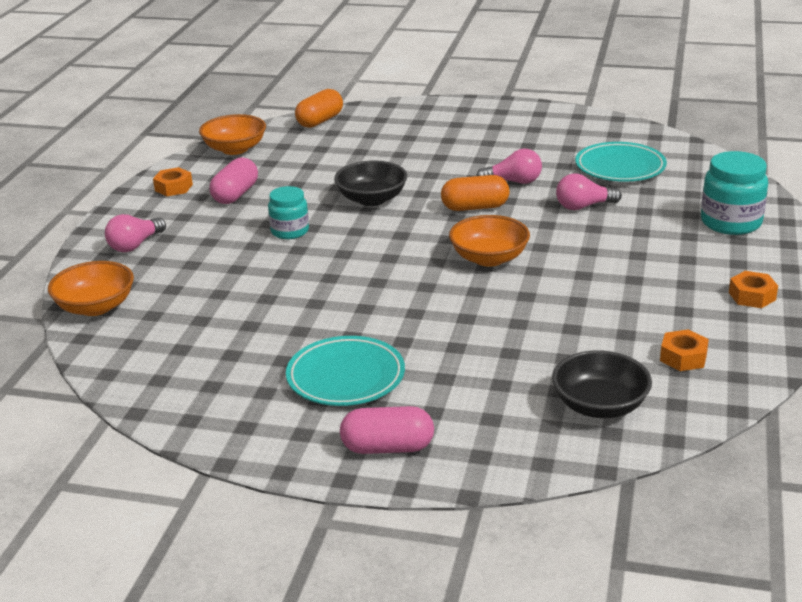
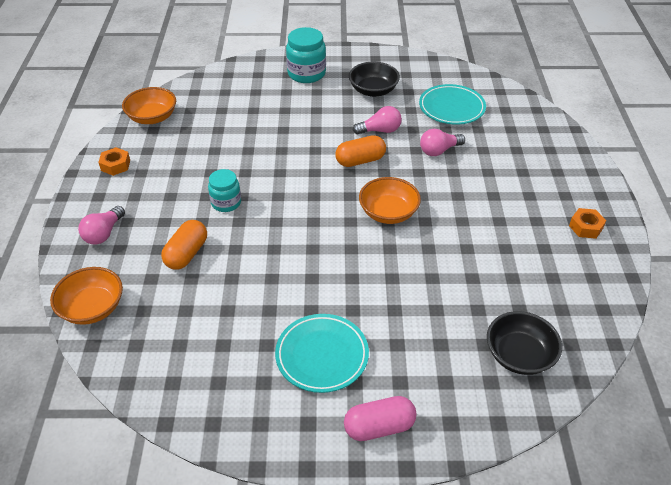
camera: 15 degrees left, 15 degrees up
(235, 195) = (169, 167): pink capsule -> none
(320, 121) = (211, 81): orange capsule -> orange capsule (187, 254)
(372, 199) = (279, 160): black bowl -> black bowl (373, 90)
(683, 357) = (560, 296): orange nut -> none
(731, 222) = (546, 155): turquoise jar -> turquoise jar (306, 74)

